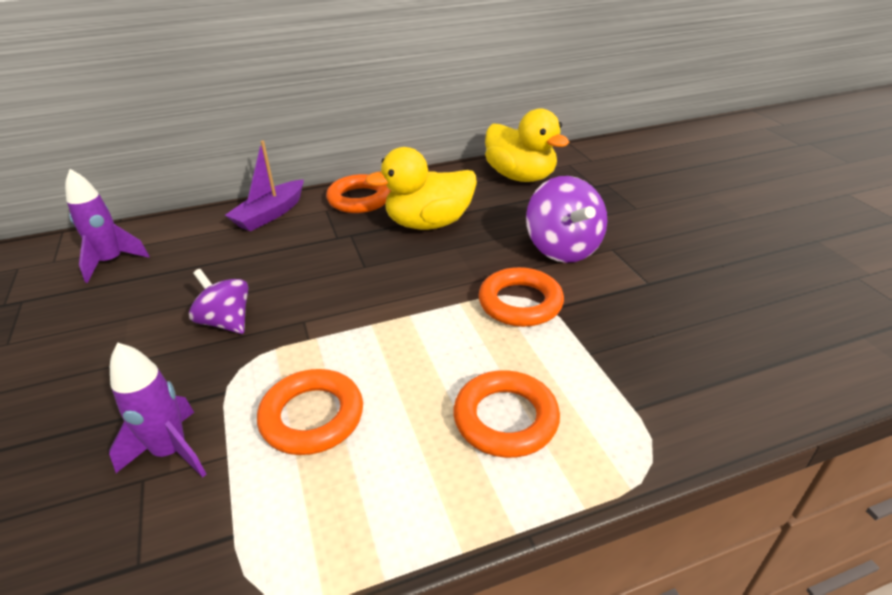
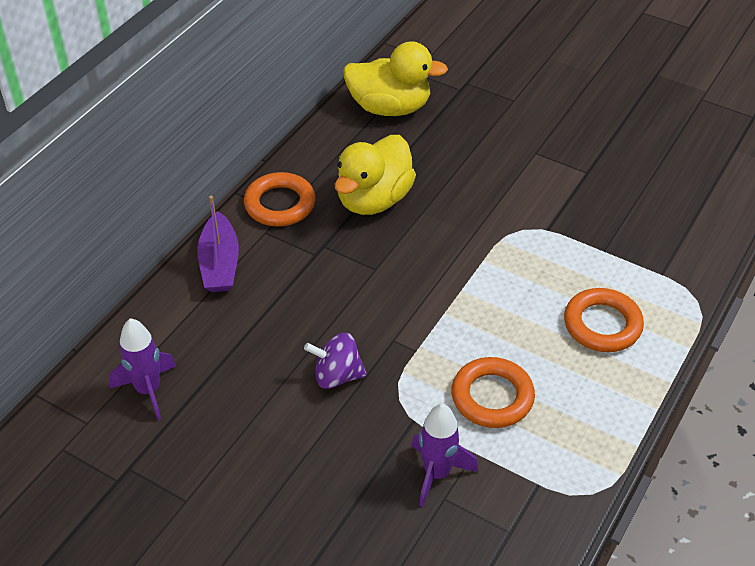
camera: 40 degrees left, 10 degrees up
(520, 303) = (523, 236): orange ring -> none
(562, 249) = (502, 171): purple spinning top -> none

